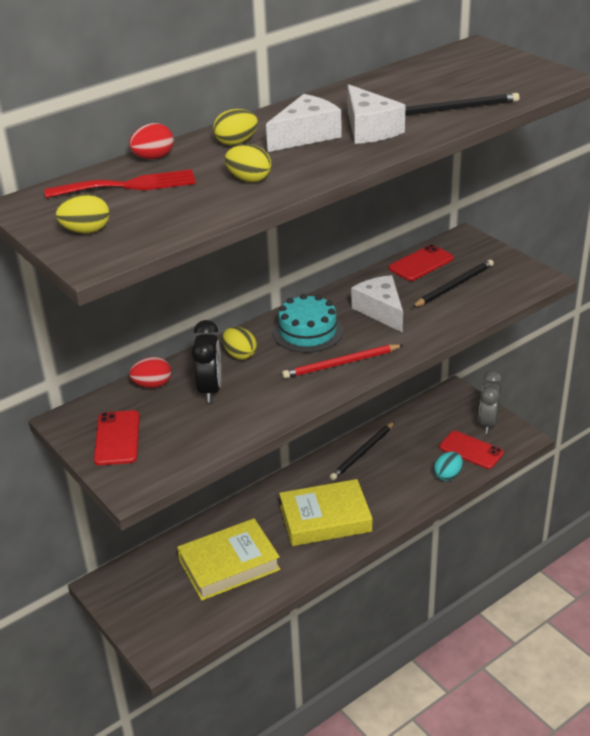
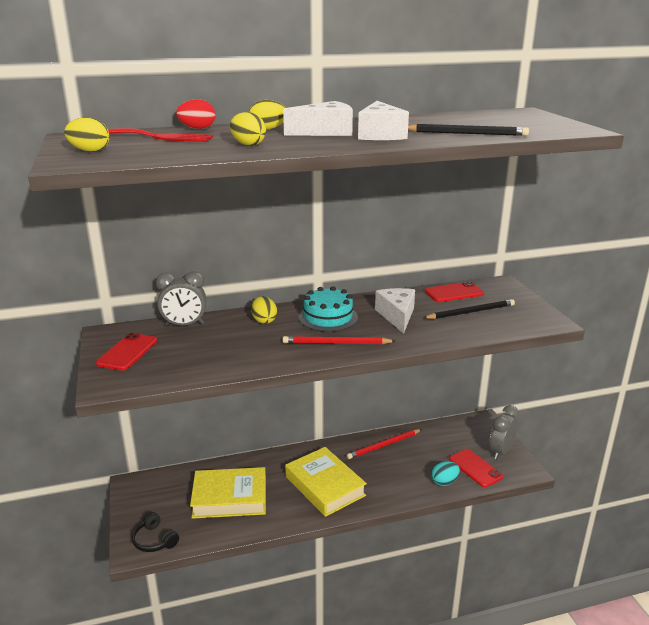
camera: 20 degrees right, 10 degrees down
(152, 385) = (184, 325): red egg -> grey clock
(176, 637) = (154, 540): none -> black headphones
(210, 390) = (222, 337): black clock -> none
(325, 519) = (324, 486): yellow book -> yellow book turned 45 degrees clockwise
(362, 453) = (384, 445): black pencil -> red pencil

